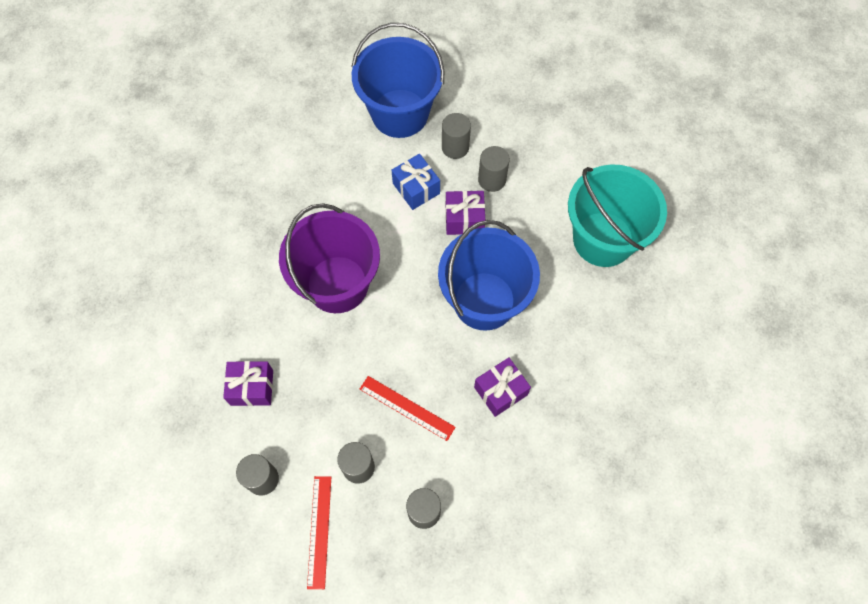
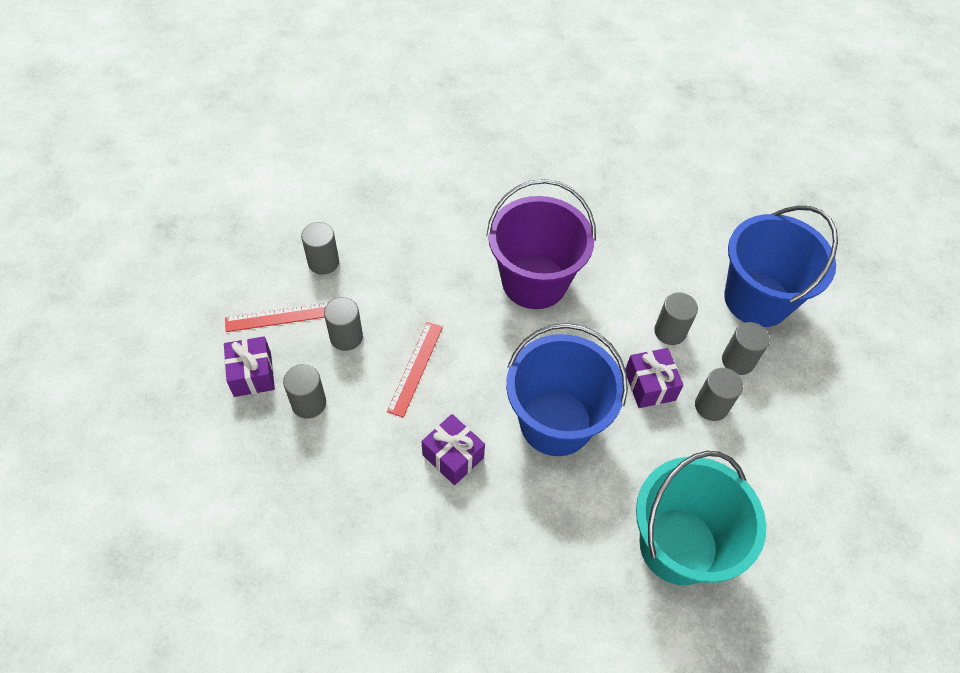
camera: 75 degrees right, 10 degrees down
(252, 387) = (409, 235): purple gift -> purple gift (252, 374)
(416, 188) = (670, 331): blue gift -> grey cylinder

